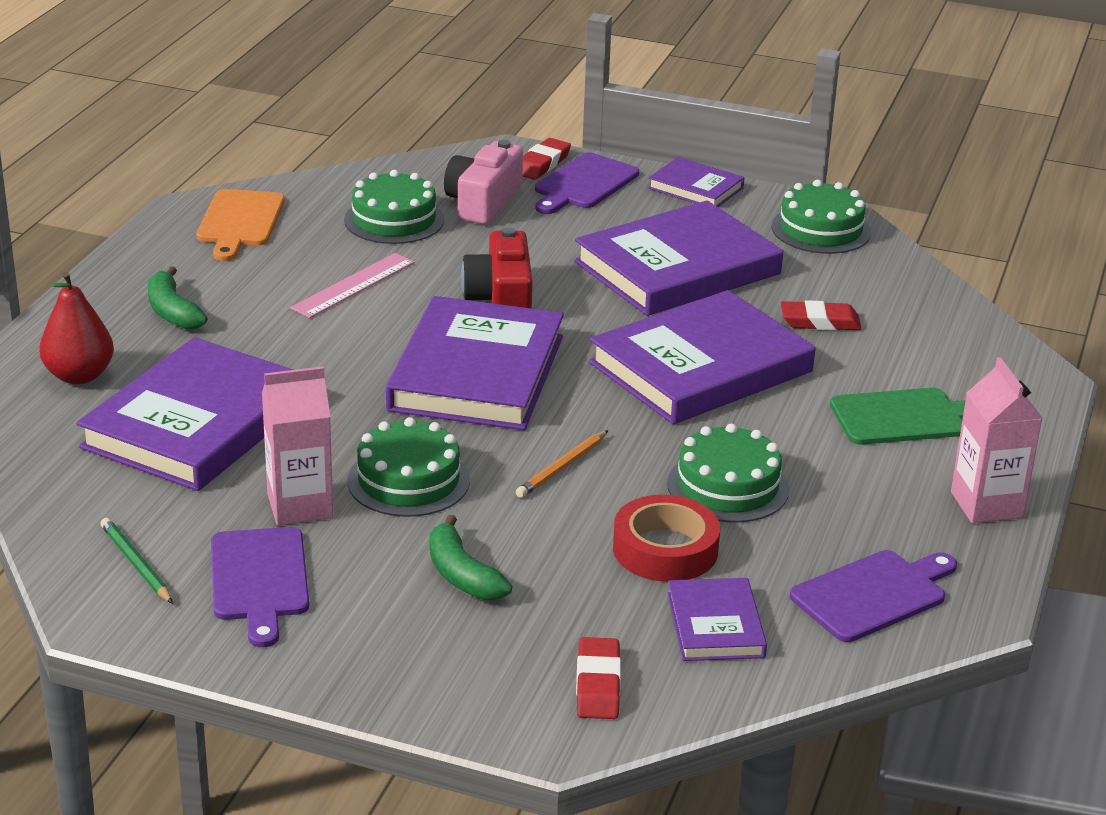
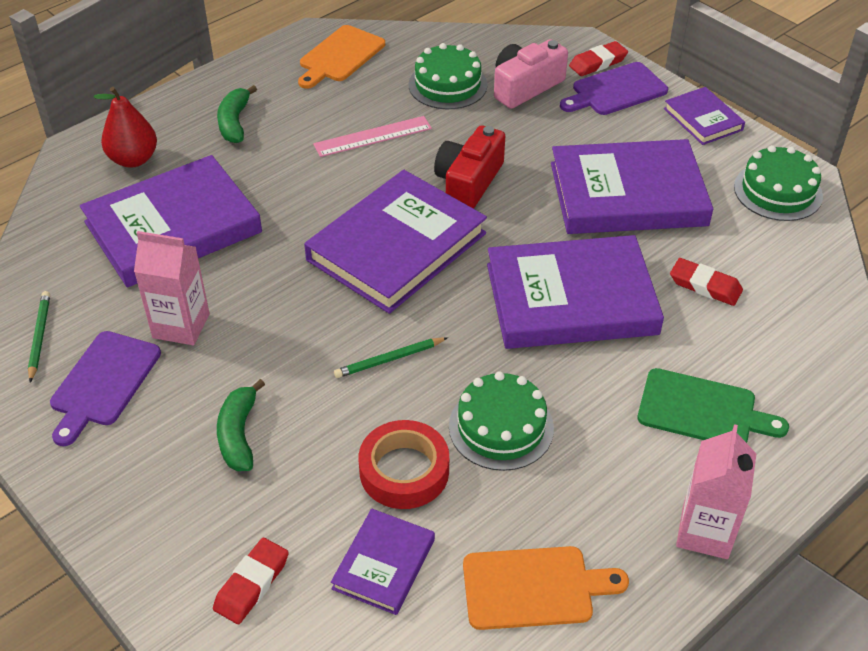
camera: 30 degrees right, 15 degrees up
(408, 481) = (271, 331): green cake -> none
(562, 467) = (389, 359): orange pencil -> green pencil
(873, 594) = (534, 588): purple cutting board -> orange cutting board

